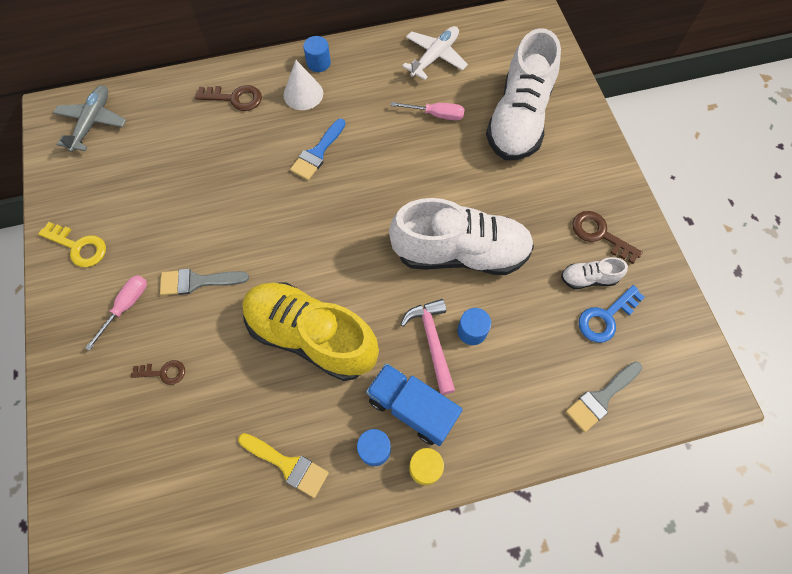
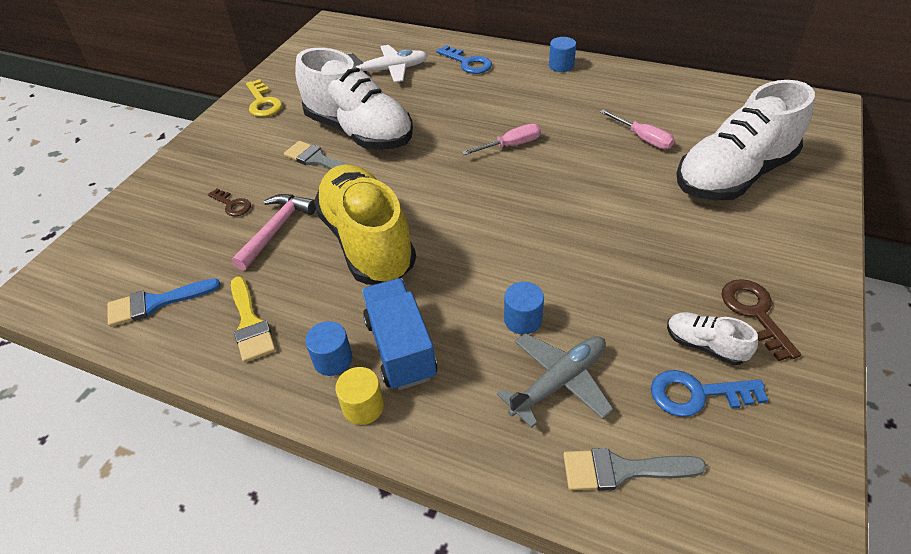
camera: 40 degrees right, 20 degrees down
(92, 122) = (349, 39): grey plane -> grey plane (558, 382)
(126, 306) = (254, 151): pink screwdriver -> pink screwdriver (510, 145)
(235, 98) = (467, 63): brown key -> blue key
(303, 94) = (527, 80): white cone -> none
(317, 153) = (501, 121): blue brush -> blue brush (156, 303)
(432, 341) = (473, 306): pink hammer -> pink hammer (276, 229)
(435, 57) = (680, 98): white plane -> white plane (390, 70)
(460, 252) = (570, 250): white shoe -> white shoe (359, 132)

